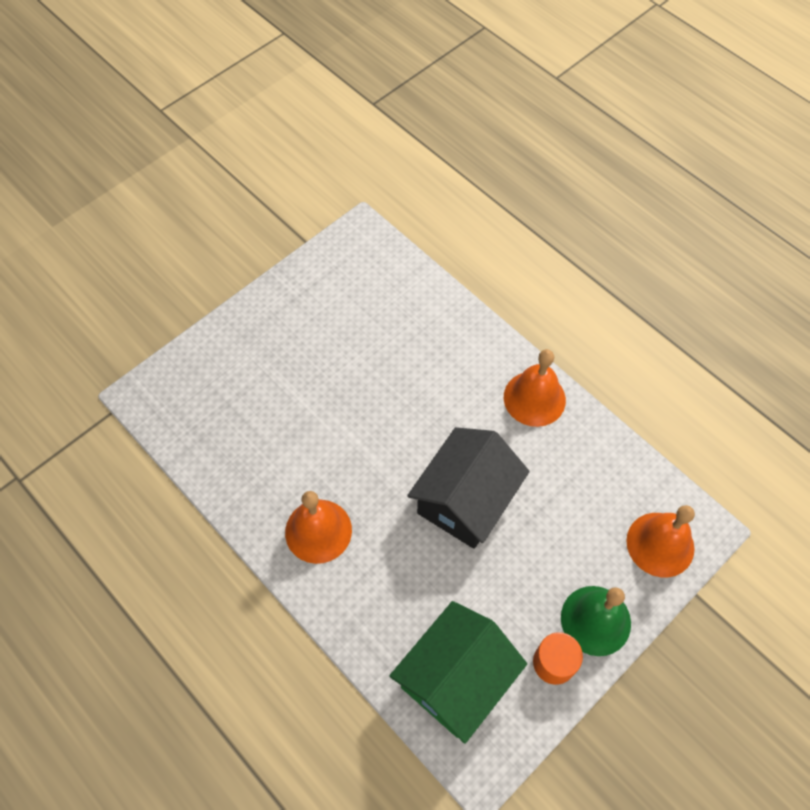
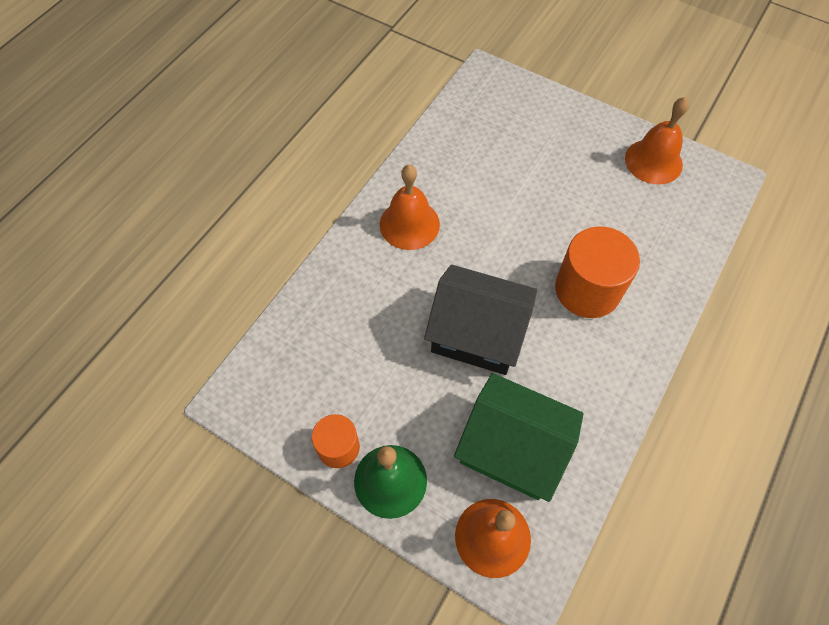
camera: 75 degrees right, 0 degrees up
(443, 389) = (587, 289): none -> orange cylinder
(455, 679) = (304, 363): green house -> green house (512, 448)
(534, 398) = (614, 375): orange bell -> orange bell (653, 161)

